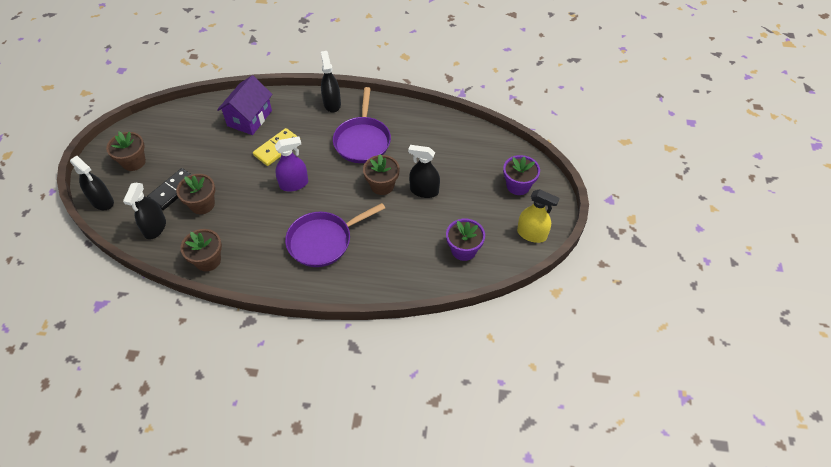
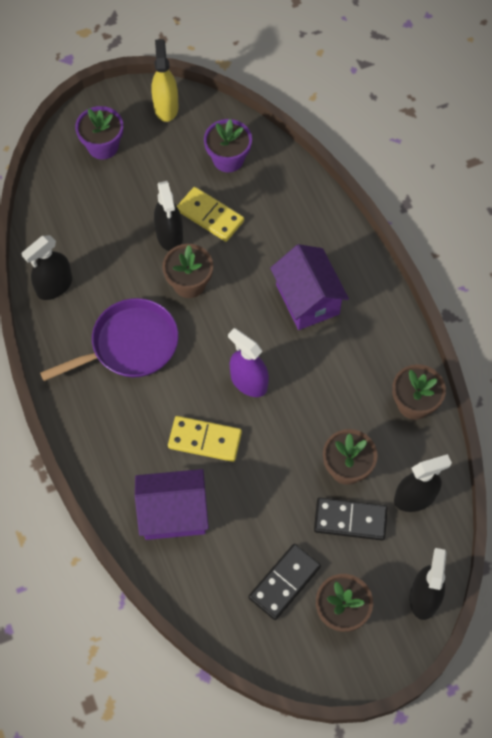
camera: 120 degrees left, 10 degrees up
(171, 146) = (284, 582): none -> black domino
(323, 241) = (307, 299): purple pan -> purple house
(332, 104) = (84, 422): black spray bottle -> black spray bottle (54, 286)
(424, 218) = (210, 216): none -> yellow domino

